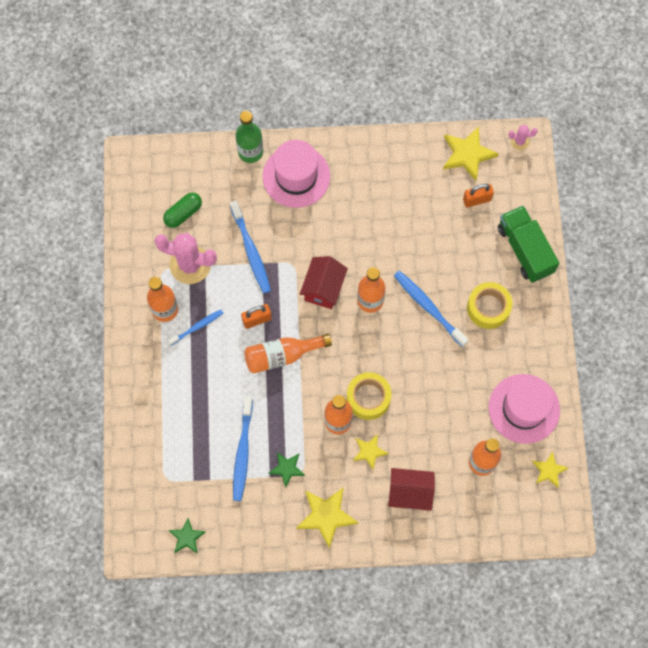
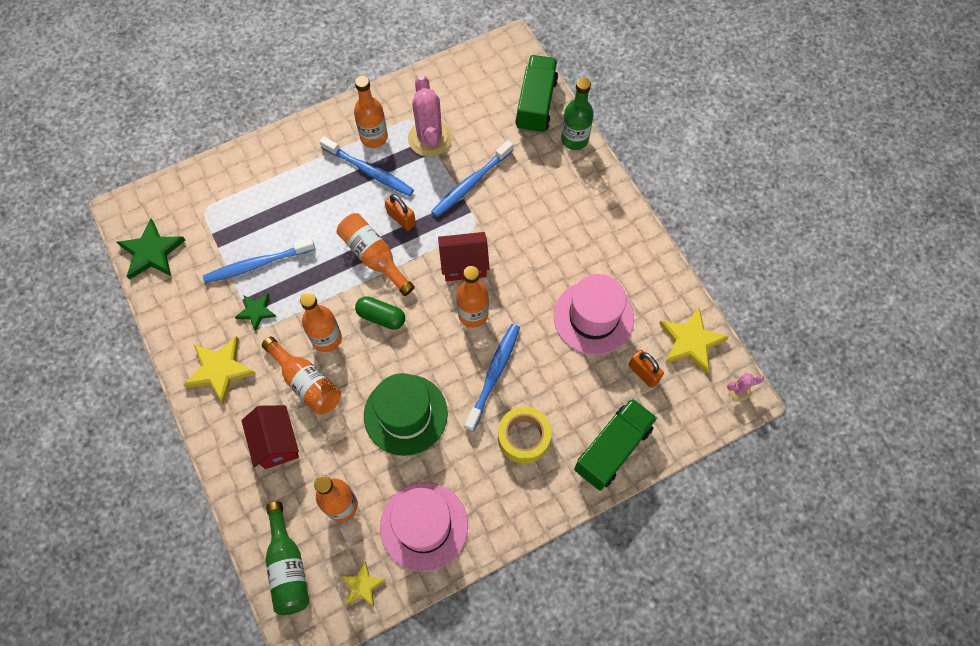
camera: 65 degrees right, 5 degrees down
(183, 213) = (479, 111): green capsule -> green capsule (381, 317)
(187, 537) = (151, 252): green star -> green star, size x1.68
(197, 327) = (369, 171): blue toothbrush -> blue toothbrush, size x1.64
(201, 165) = (536, 104): none -> green truck
(296, 176) = (571, 189): pink hat -> pink hat (593, 317)
(368, 398) = (364, 357): yellow tape -> none
(369, 451) = (306, 382): yellow star -> orange bottle
(430, 386) = (405, 414): none -> green hat
(512, 519) = (288, 566): none -> green bottle
(519, 141) = (738, 390): pink cactus -> pink cactus turned 75 degrees counterclockwise

